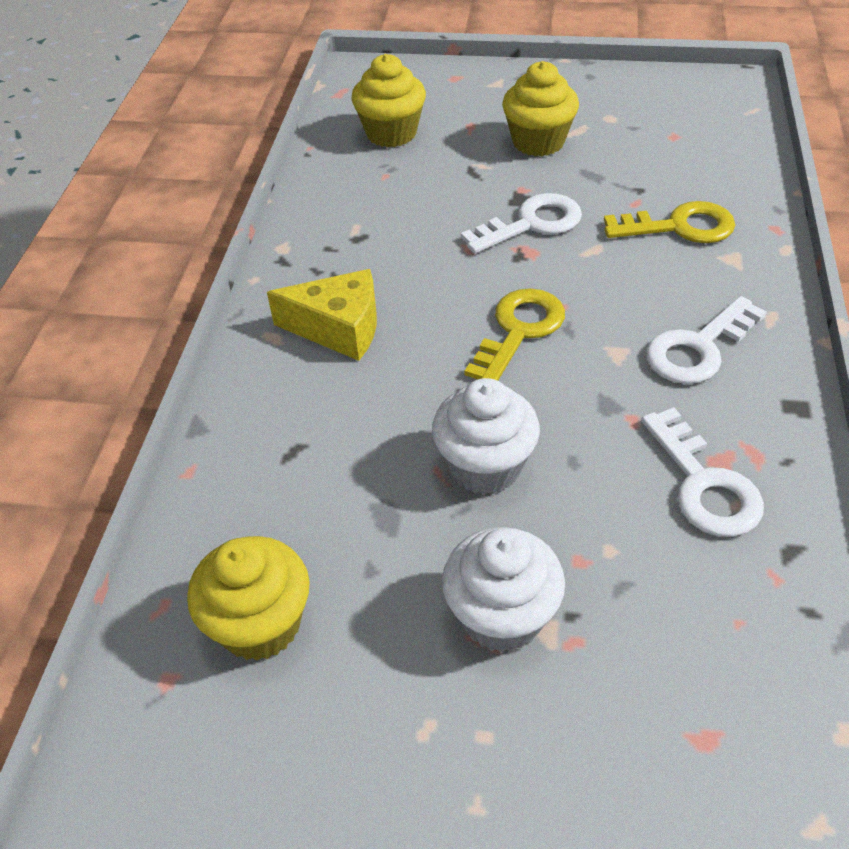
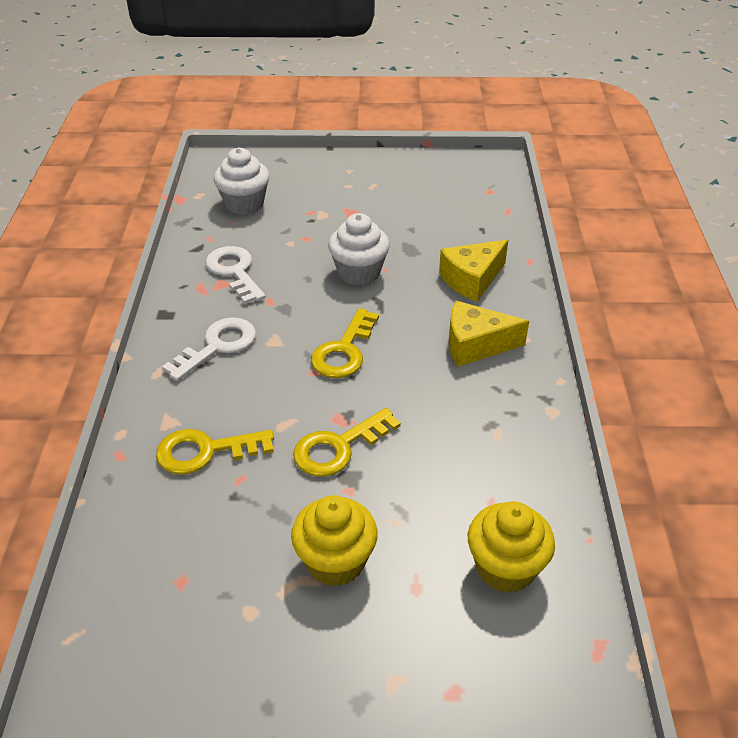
camera: 170 degrees right, 5 degrees down
(260, 624) = (457, 208): yellow cupcake -> none
(302, 437) = (472, 280): none -> yellow cheese
(501, 616) = (344, 217): white cupcake -> white cupcake (244, 204)
(531, 224) = (339, 447): white key -> yellow key

